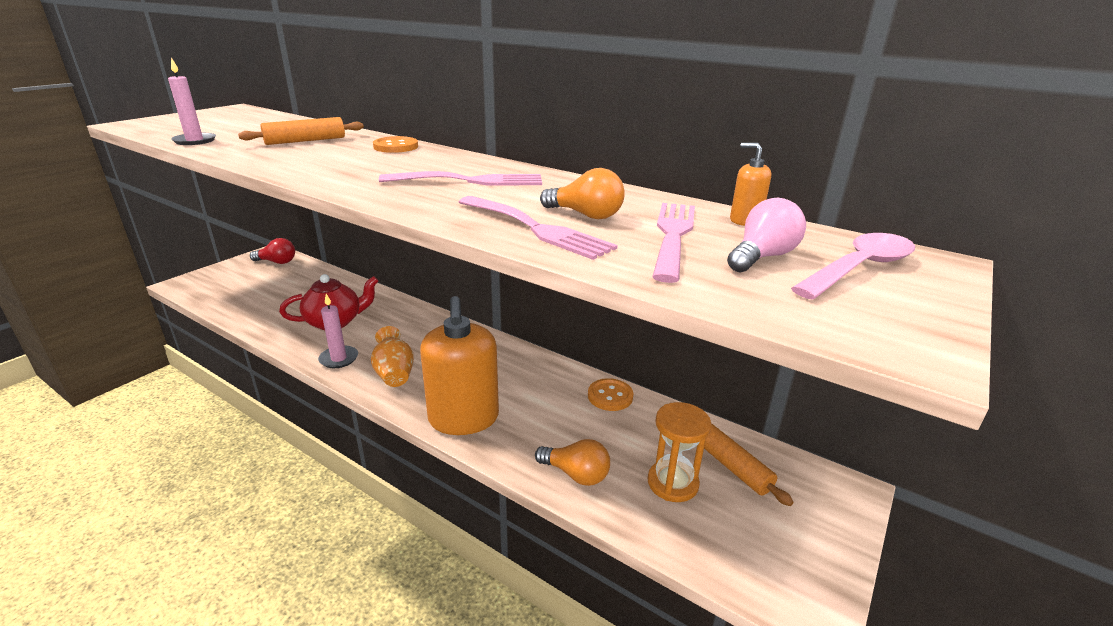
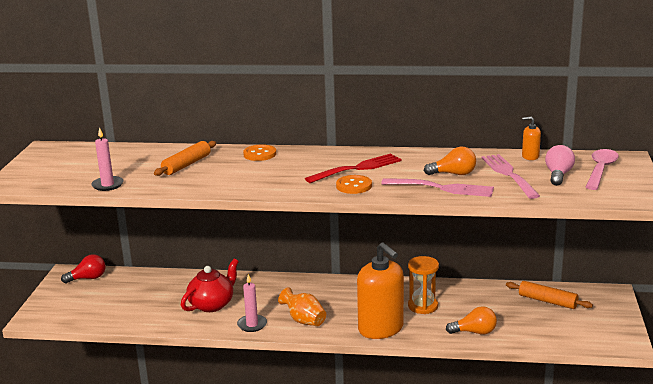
camera: 25 degrees left, 5 degrees down
(469, 181) = (357, 168): pink fork -> red fork
(610, 396) = (453, 289): orange button -> orange button (354, 186)
(672, 483) = (527, 319): orange hourglass -> orange hourglass (423, 306)

